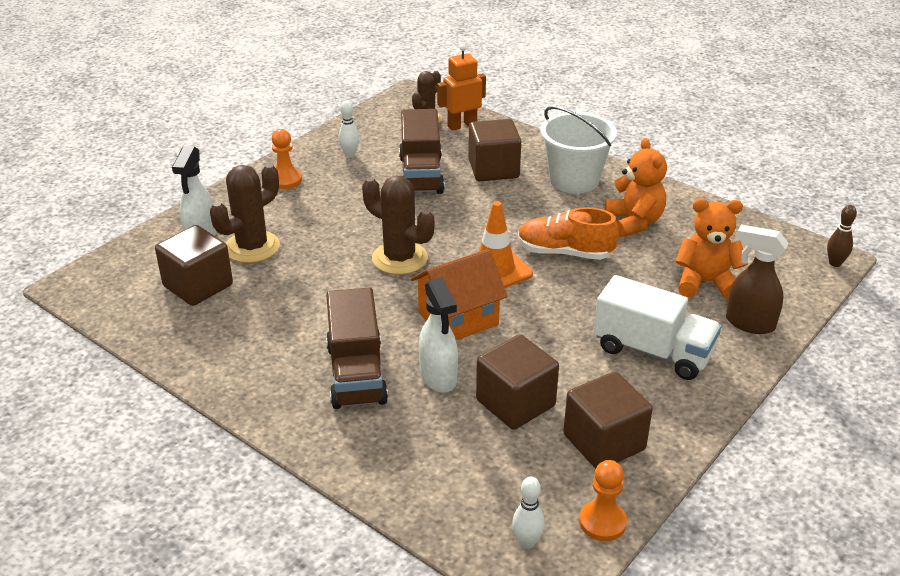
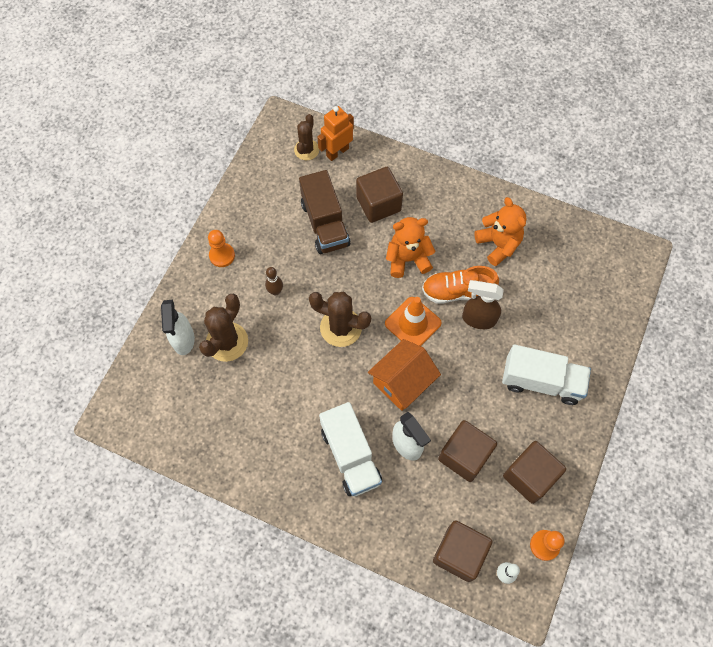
camera: 15 degrees left, 30 degrees up
(198, 286) = (204, 394): brown cube -> brown cube (459, 553)
(349, 154) = (260, 211): white bowling pin -> none
(356, 374) = (350, 456): brown truck -> white truck
(574, 180) = (442, 203): white bucket -> none
(705, 282) = (562, 301): orange teddy bear -> orange teddy bear (407, 259)
(749, 323) = (599, 336): brown spray bottle -> brown spray bottle (478, 319)
(835, 263) = (645, 257): brown bowling pin -> brown bowling pin (275, 291)

